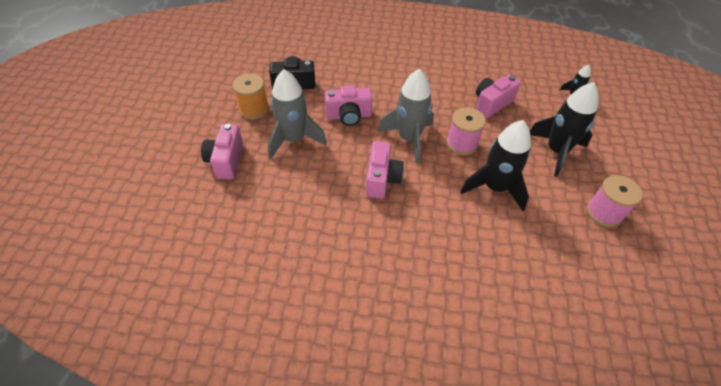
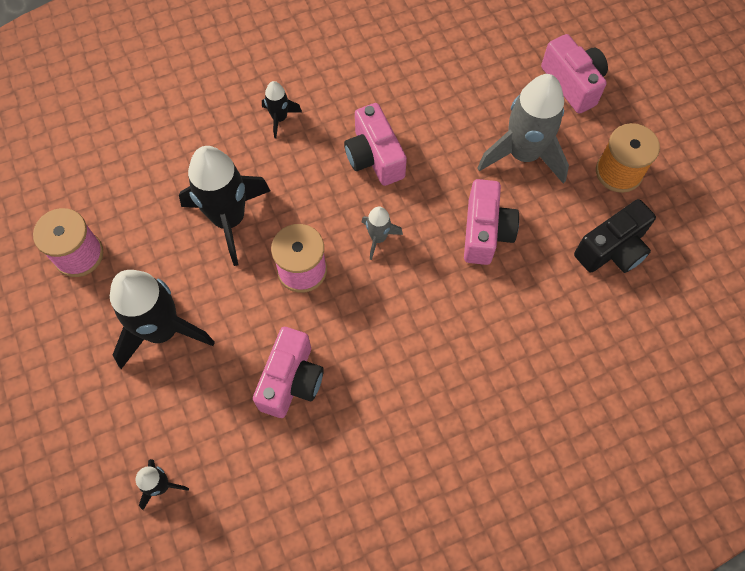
camera: 150 degrees right, 15 degrees up
(349, 116) = (485, 232): pink camera -> pink camera turned 135 degrees clockwise
(409, 139) = (378, 238): grey rocket -> grey rocket, size x0.48
(430, 234) = (279, 118): none -> black rocket

